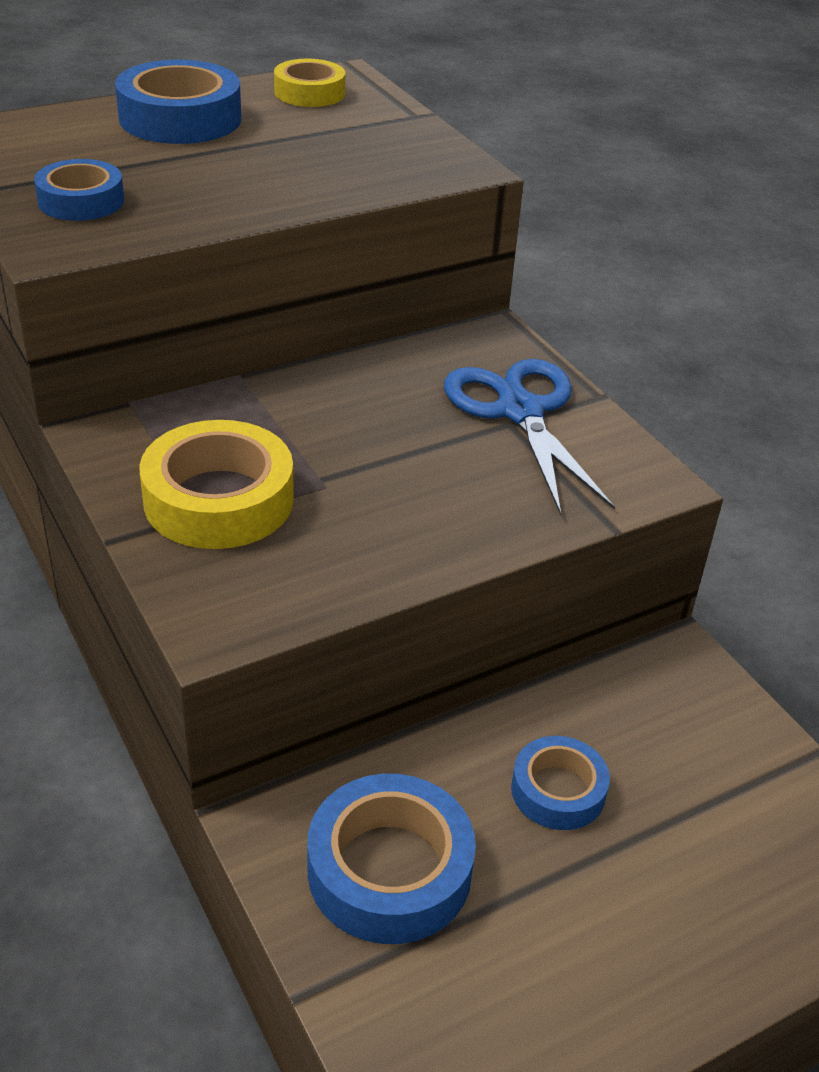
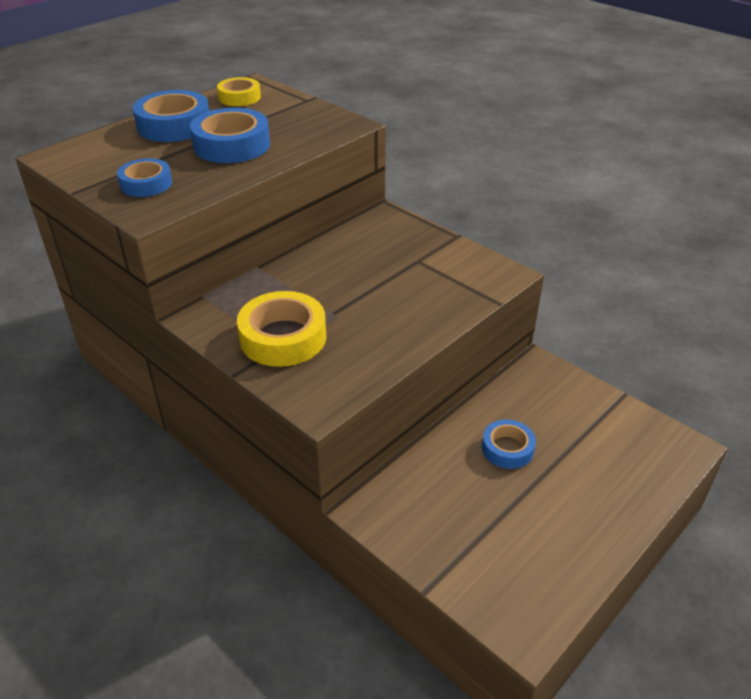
camera: 15 degrees left, 0 degrees up
(389, 870) = (441, 513): blue tape -> blue tape (232, 145)
(519, 411) = (419, 253): blue scissors -> none

